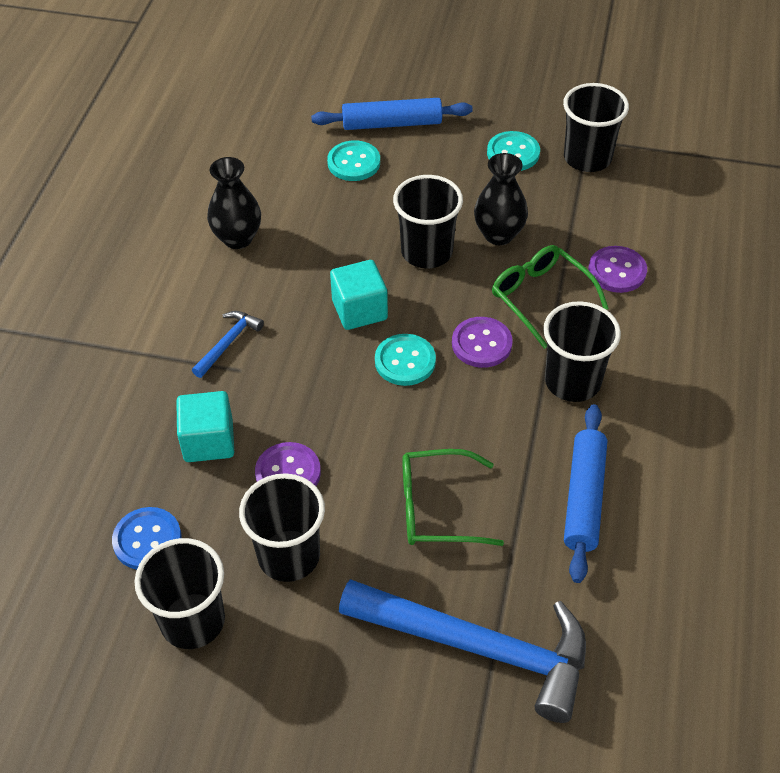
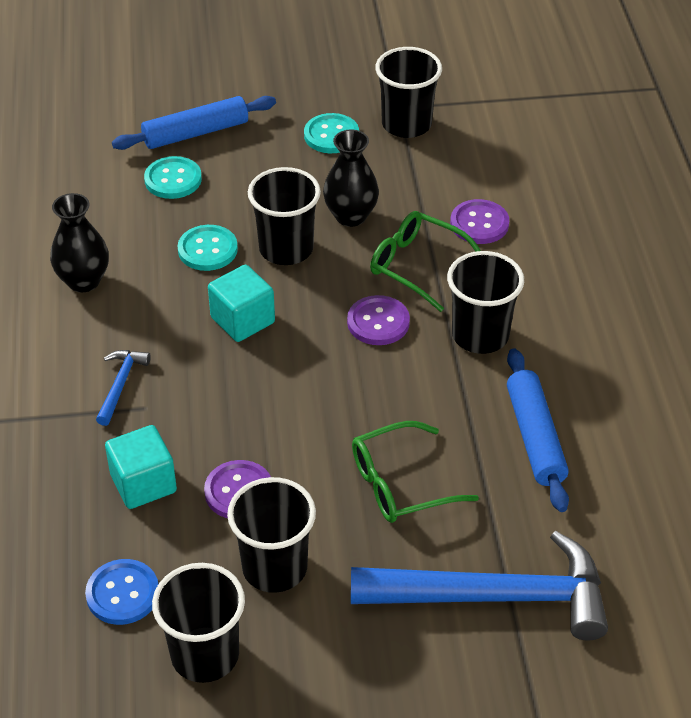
camera: 20 degrees left, 5 degrees down
(405, 361) = (310, 357): turquoise button -> turquoise button (207, 250)

